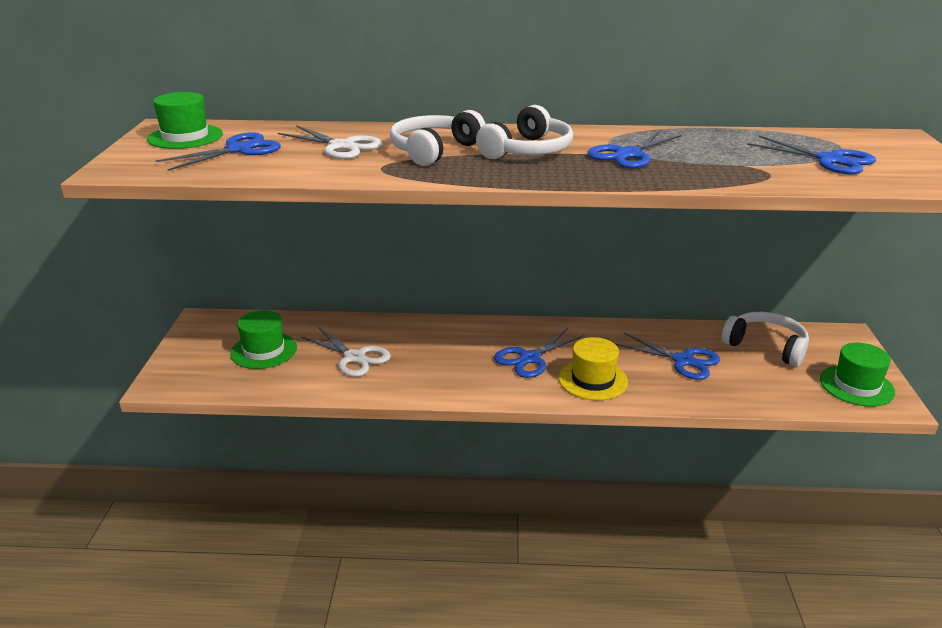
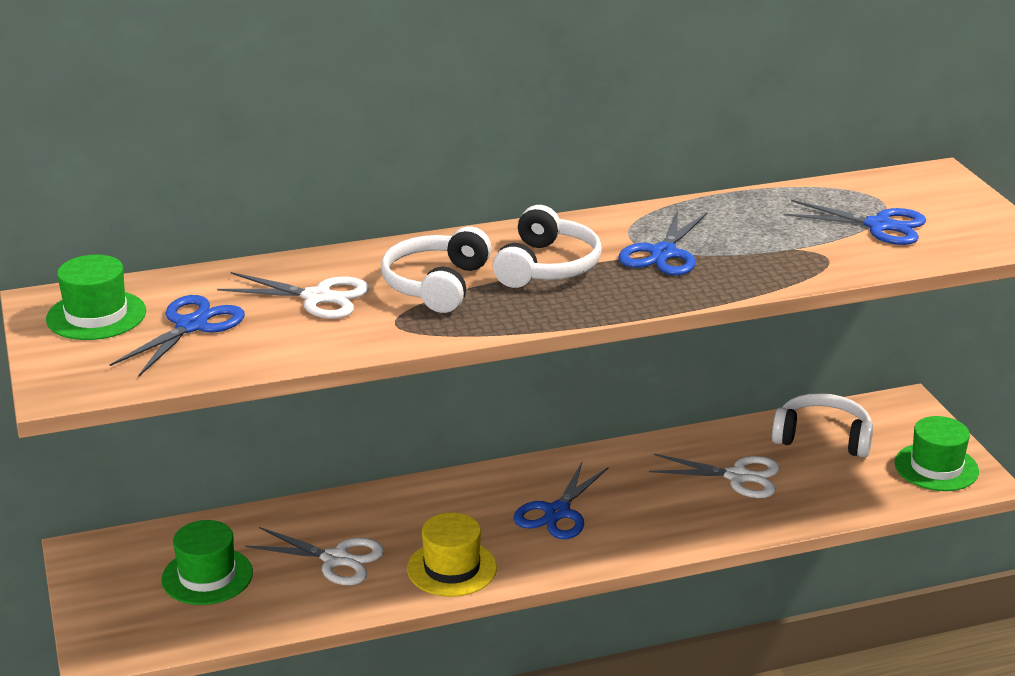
camera: 20 degrees left, 0 degrees up
(593, 380) = (646, 524): yellow hat -> yellow hat (452, 568)
(683, 361) = (737, 477): blue scissors -> white scissors

